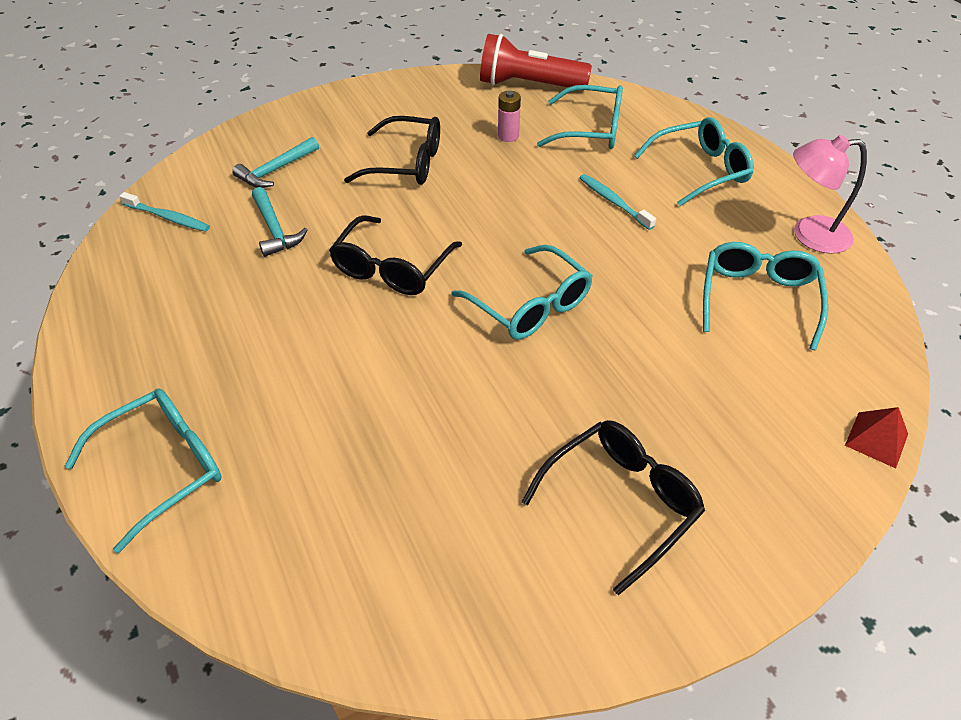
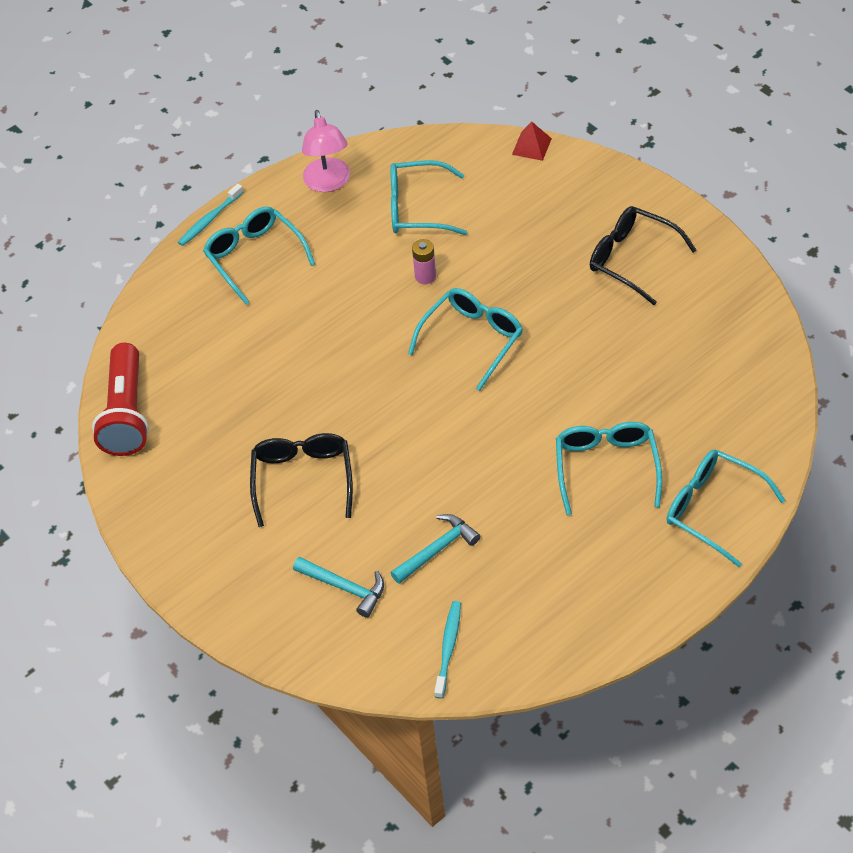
camera: 100 degrees left, 5 degrees up
(392, 268) = (460, 442): black glasses -> none
(508, 136) = (232, 408): pink battery -> pink battery (425, 276)
(591, 130) = (205, 345): turquoise glasses -> turquoise glasses (606, 467)
(613, 202) = (320, 310): turquoise toothbrush -> turquoise toothbrush (209, 220)

